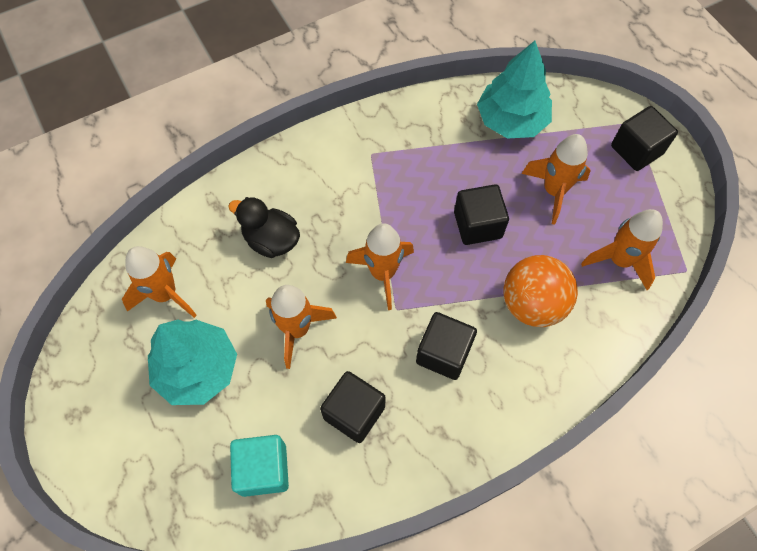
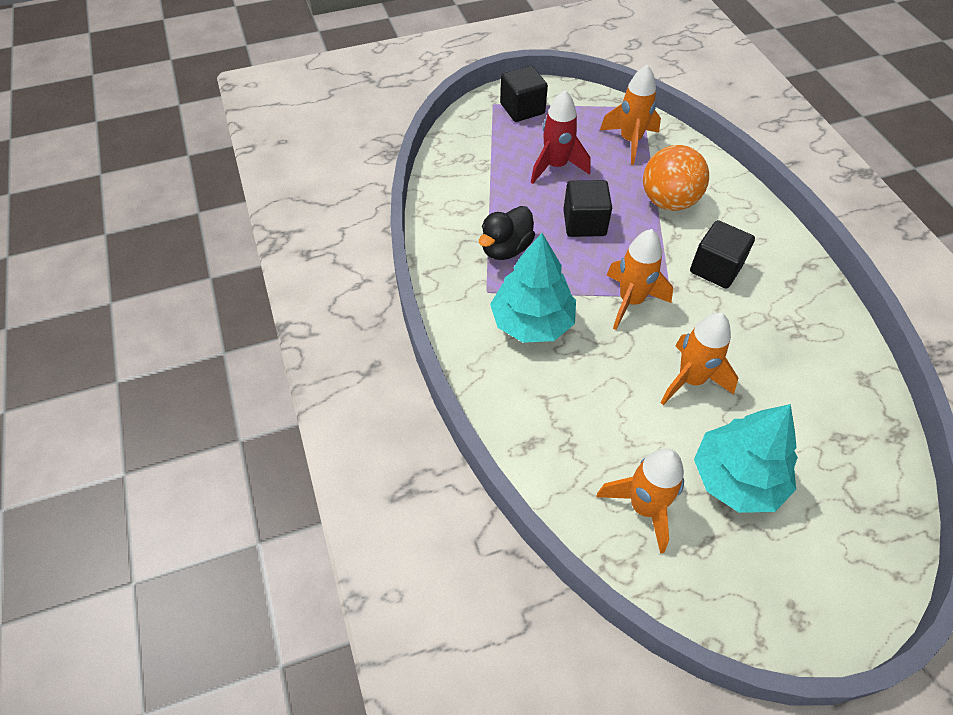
camera: 80 degrees left, 10 degrees down
(263, 469) = (841, 424): turquoise cube -> none
(271, 240) = (582, 393): black duck -> black duck (506, 249)
(354, 412) = (777, 343): black cube -> none
(511, 120) = (471, 179): turquoise tree -> turquoise tree (532, 322)
(553, 191) = (556, 166): orange rocket -> red rocket

